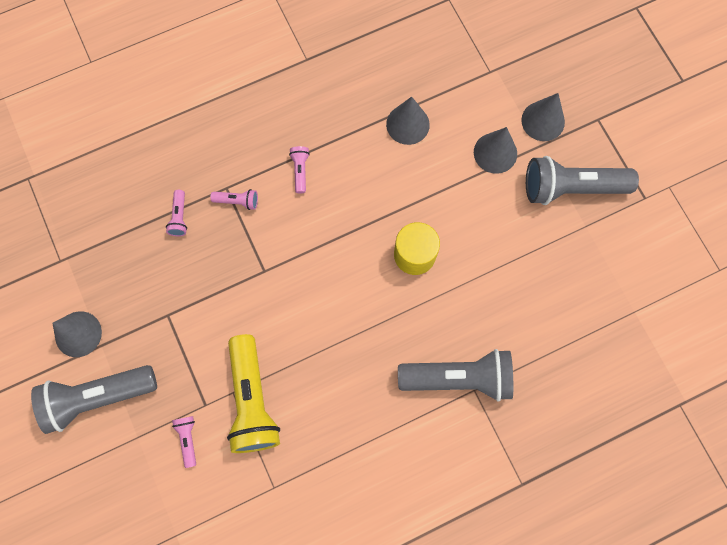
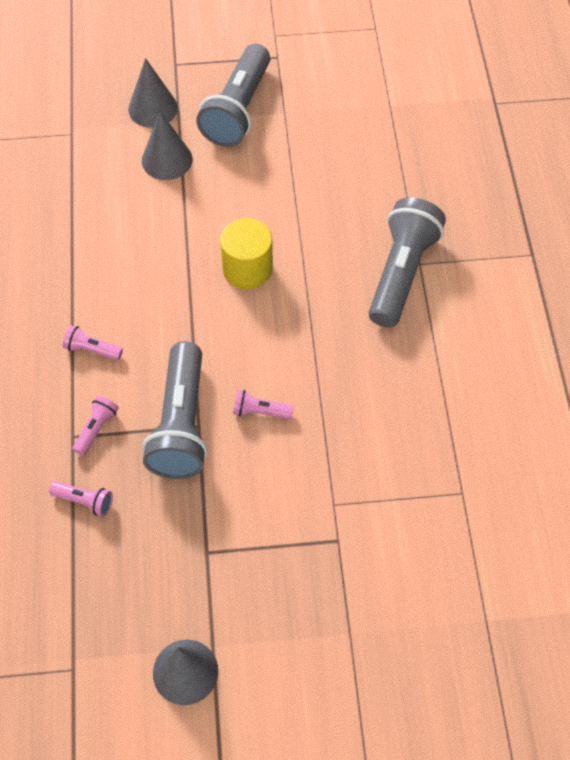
camera: 70 degrees left, 15 degrees down
(98, 397) = (280, 668): grey flashlight -> grey flashlight (181, 424)
(188, 439) = (373, 572): pink flashlight -> pink flashlight (260, 411)
(252, 400) = (351, 485): yellow flashlight -> none
(407, 124) = (91, 227): grey cone -> none

